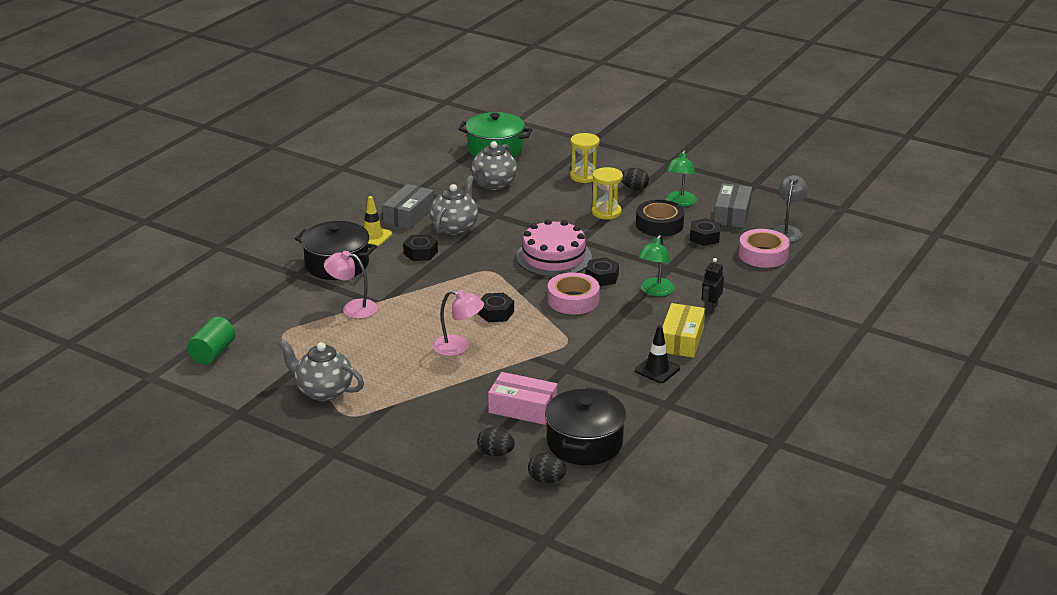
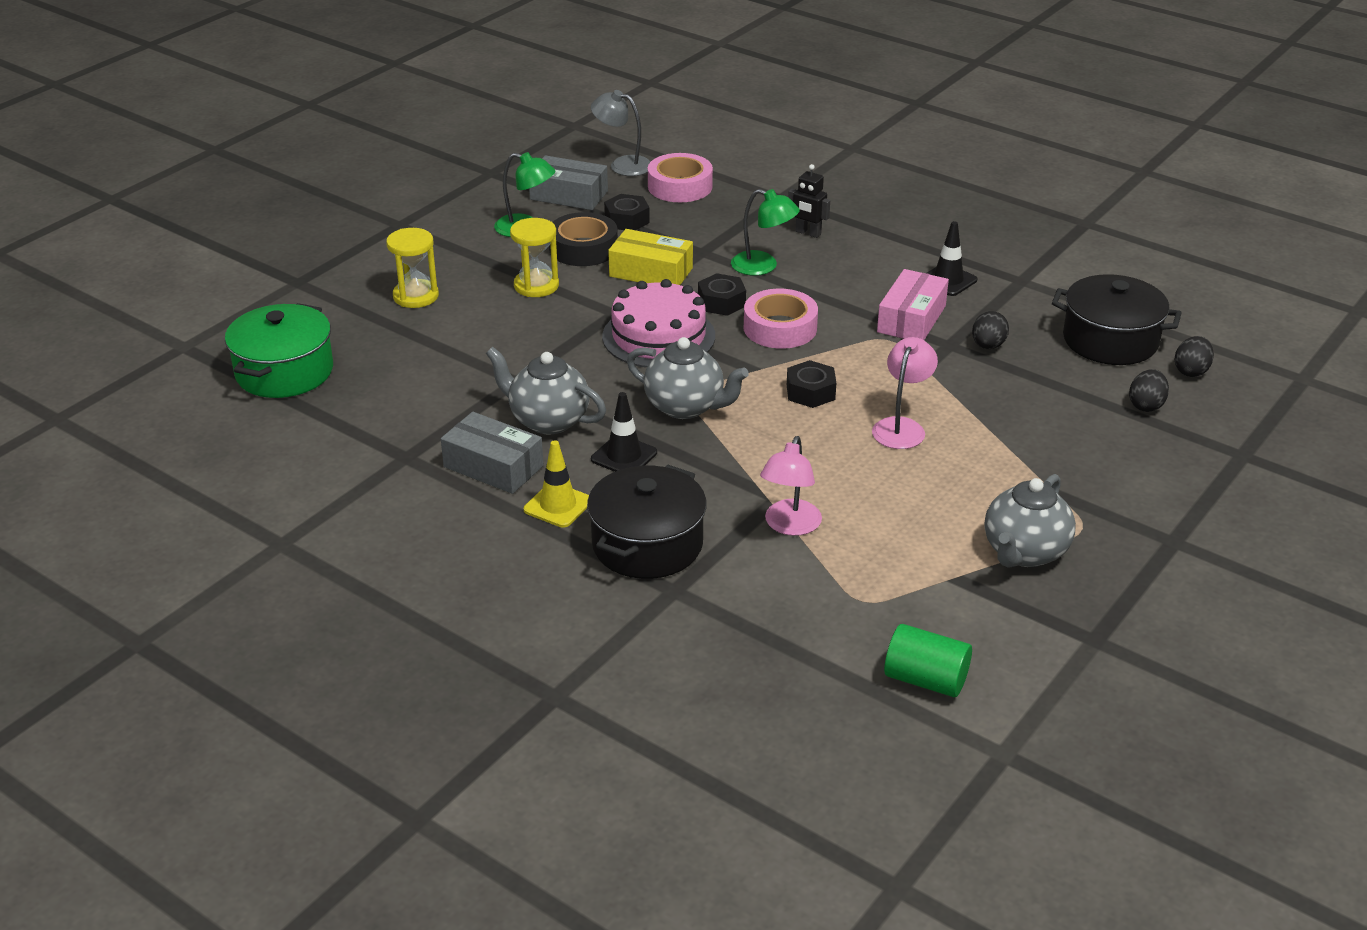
camera: 85 degrees left, 5 degrees up
(420, 253) = (624, 456): black nut -> black traffic cone
(493, 184) = (412, 378): grey teapot -> grey teapot (685, 407)
(523, 408) = (1044, 380): pink box -> pink box (911, 319)
(634, 188) = (470, 258): black egg -> black egg (988, 346)
(681, 340) = (880, 258): yellow box -> yellow box (651, 272)

